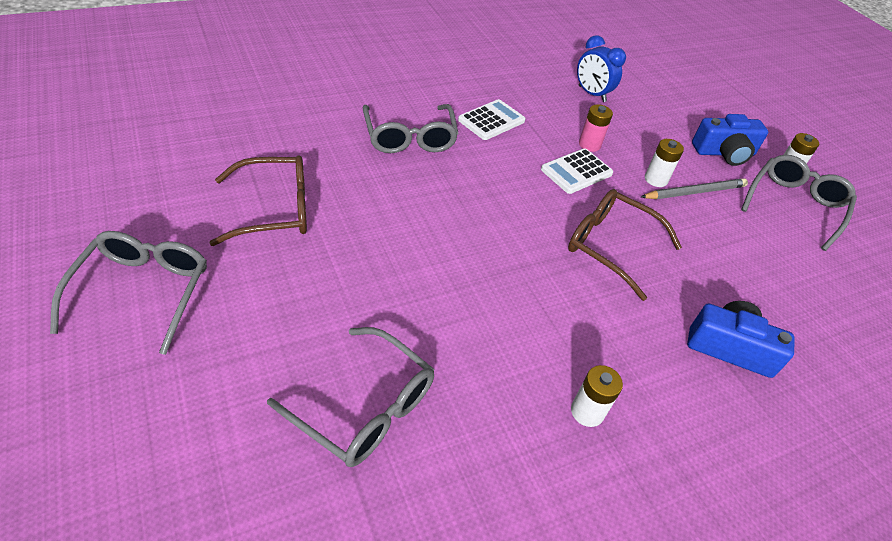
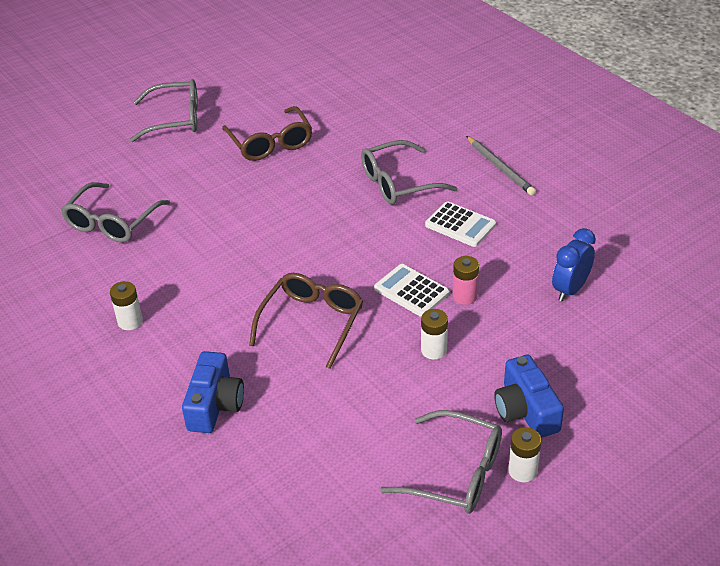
camera: 85 degrees right, 5 degrees down
(694, 192) = (429, 382): grey pencil -> grey pencil (500, 168)

